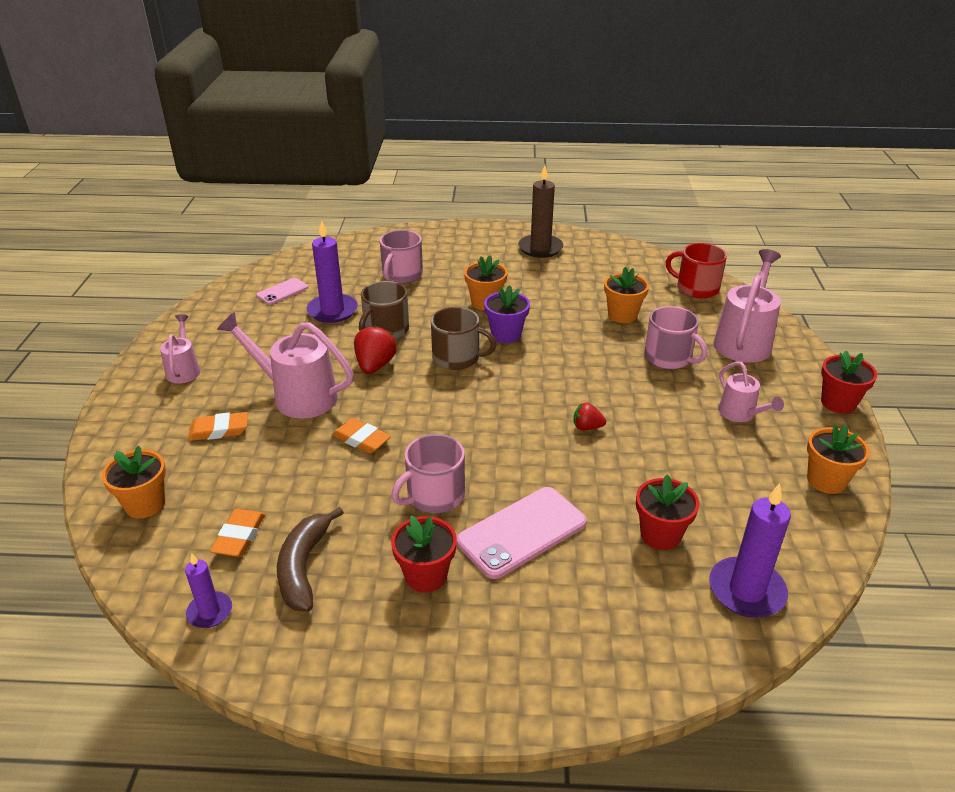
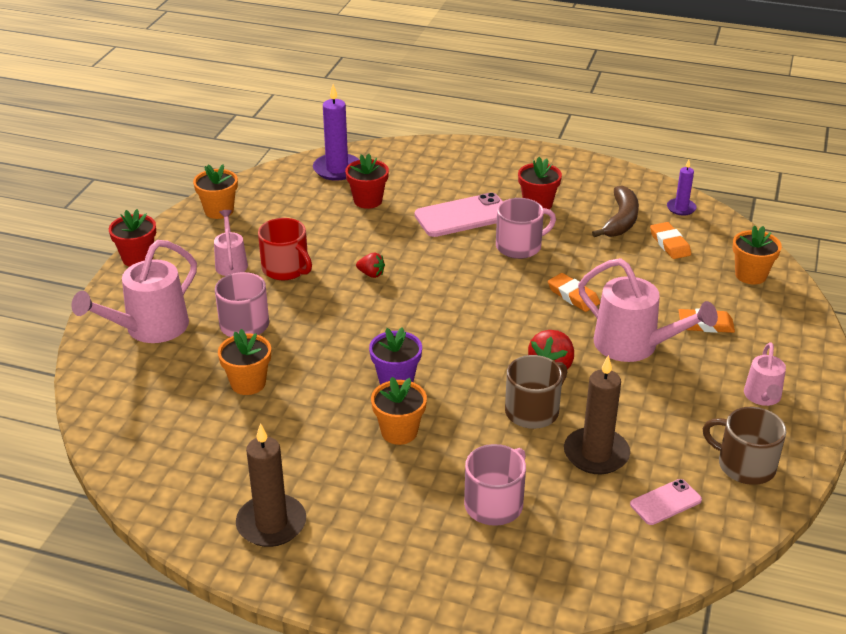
camera: 165 degrees left, 0 degrees up
(239, 536) = (669, 244): orange eraser -> orange eraser turned 45 degrees counterclockwise
(332, 311) = (596, 454): purple candle -> brown candle
(457, 358) = (461, 361): brown mug -> brown mug (745, 465)
(696, 288) = (126, 407): red mug -> red mug (286, 269)

